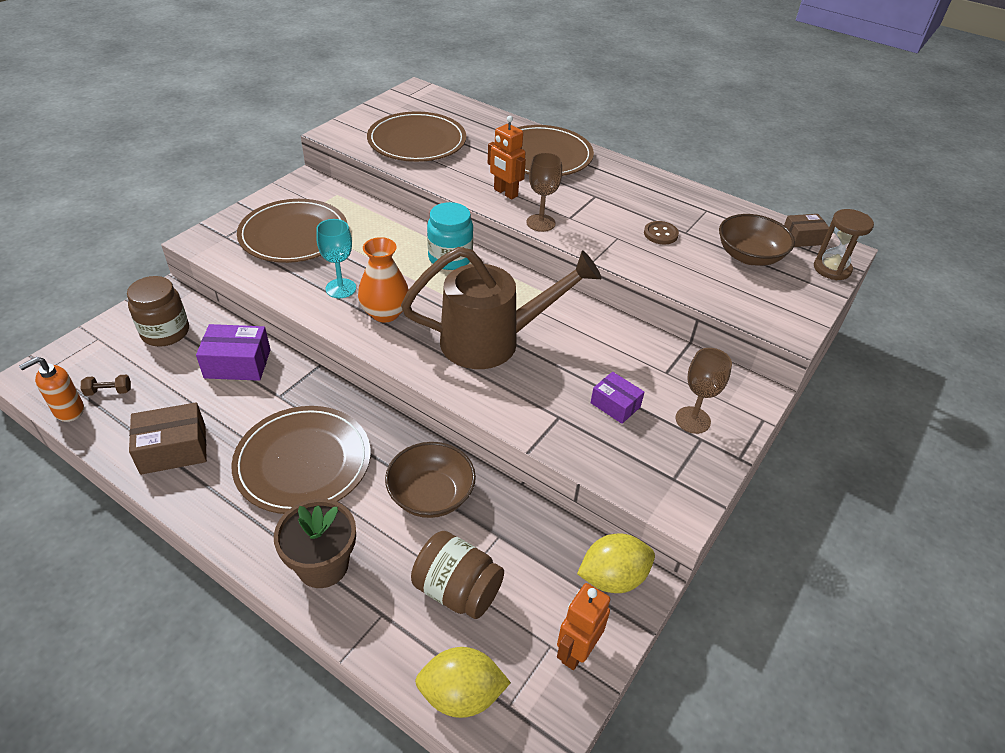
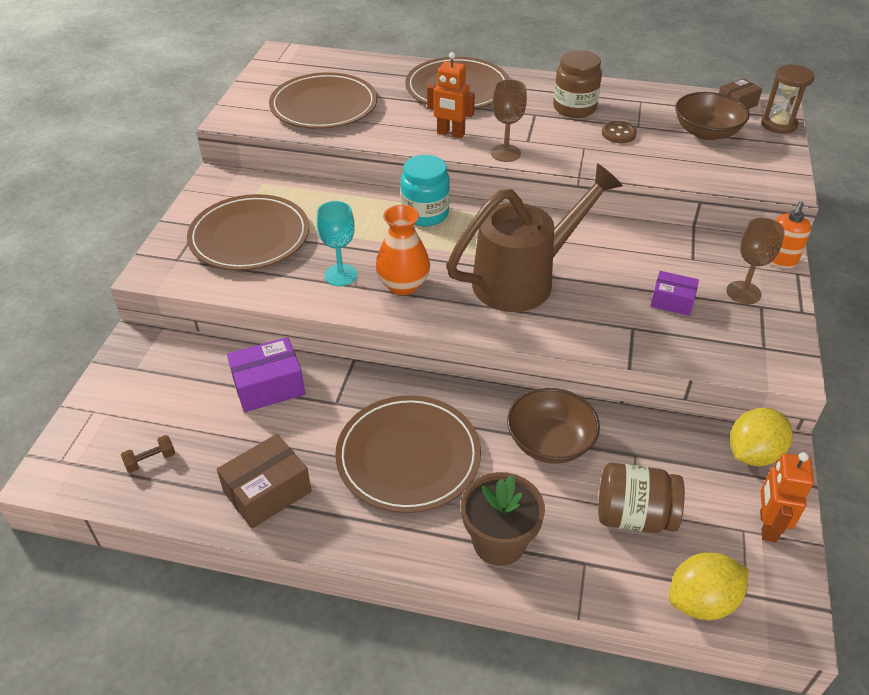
camera: 20 degrees left, 0 degrees up
(69, 411) = (121, 495): orange soap dispenser -> orange soap dispenser (779, 260)
(165, 332) = (165, 380): brown jar -> brown jar (574, 108)

